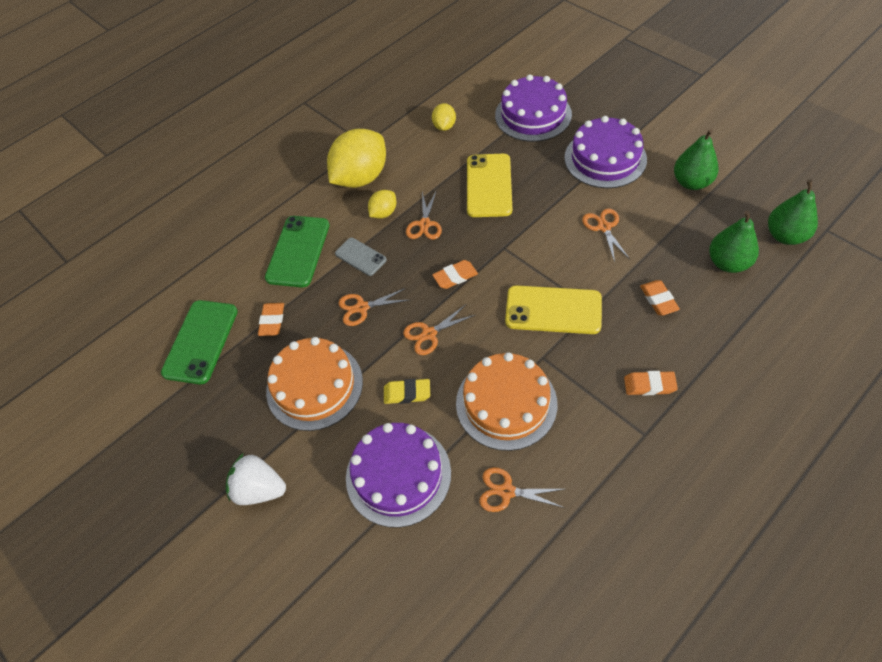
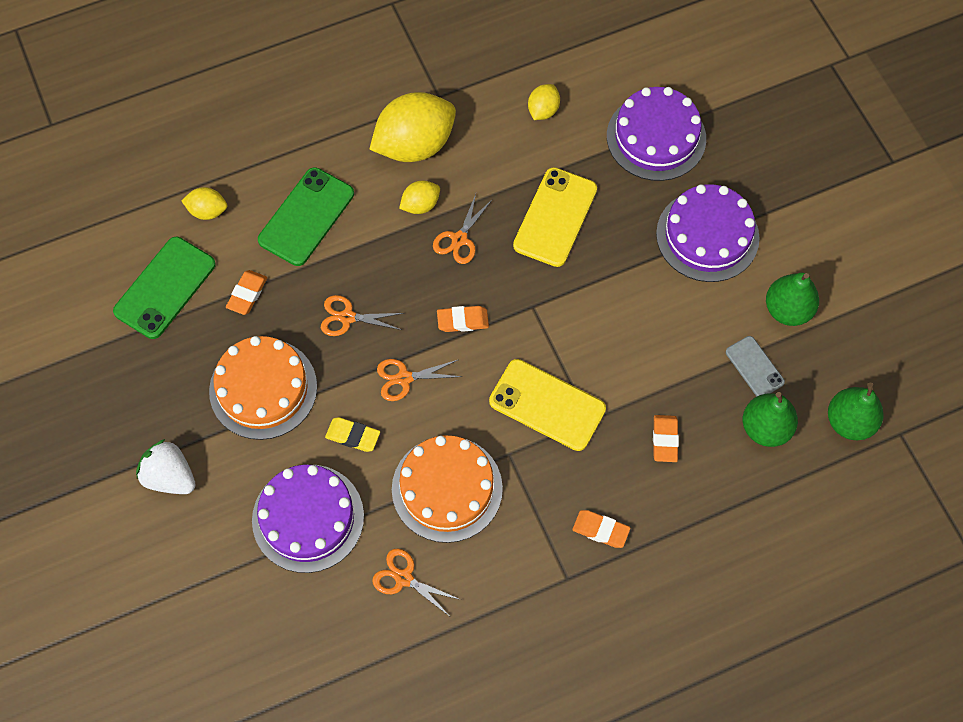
camera: 15 degrees right, 10 degrees up
(216, 275) = (207, 211): none -> yellow lemon
(360, 257) = (371, 252): grey phone -> grey phone (754, 367)
(604, 227) = (656, 327): orange scissors -> none

